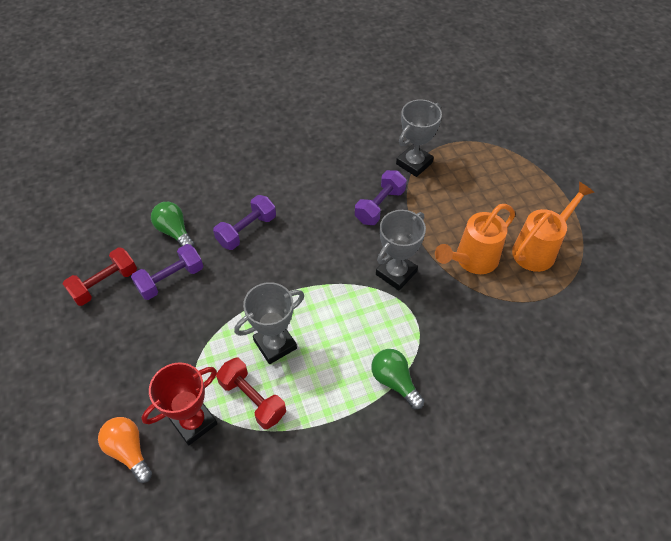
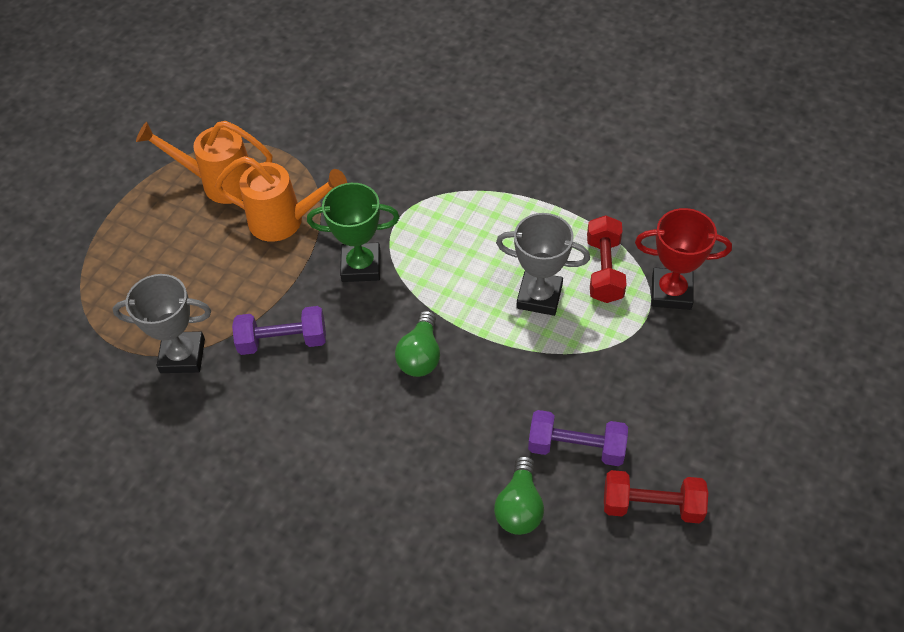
camera: 130 degrees left, 0 degrees up
(129, 451) = (746, 313): orange light bulb -> none
(246, 230) = (442, 436): purple dumbbell -> none
(394, 382) = (476, 191): green light bulb -> green light bulb (420, 355)
(396, 273) = (361, 266): grey trophy -> green trophy

